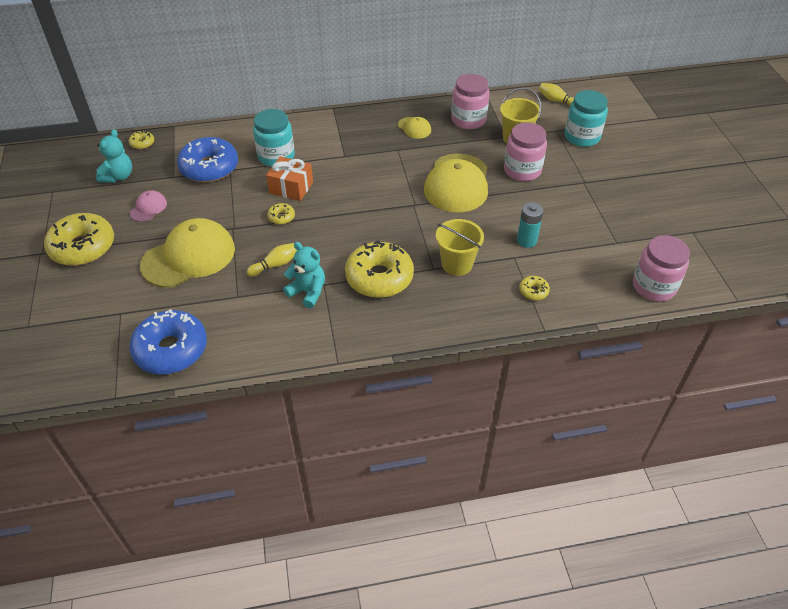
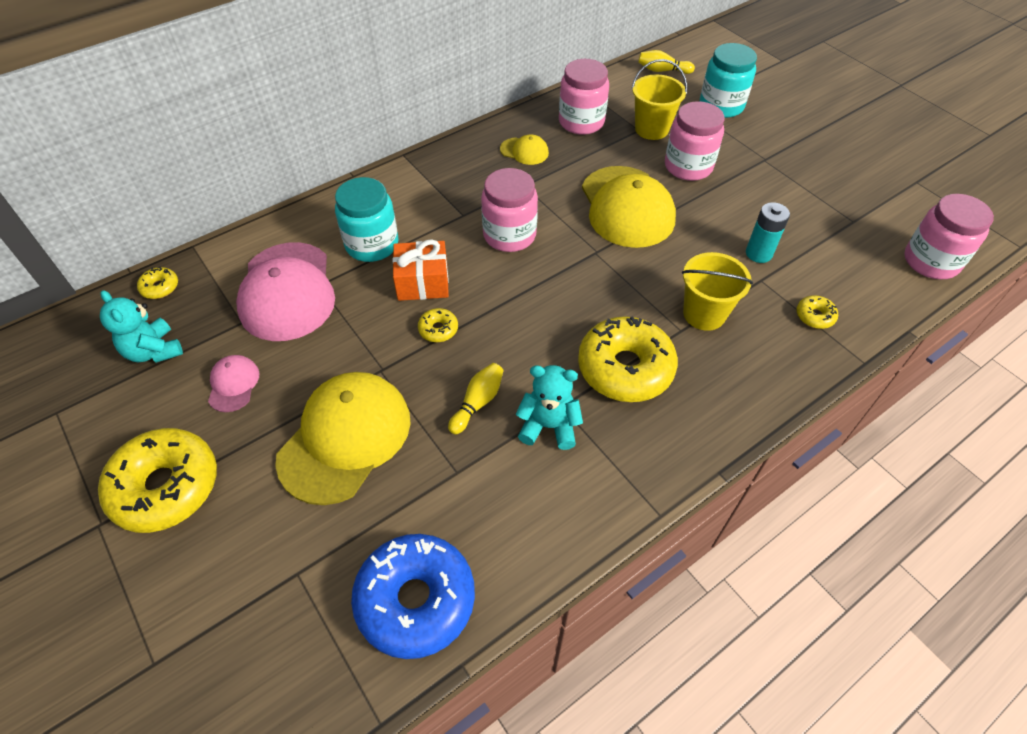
camera: 25 degrees left, 5 degrees up
(118, 176) = (154, 351): turquoise teddy bear -> turquoise teddy bear turned 150 degrees clockwise
(209, 168) = (287, 291): blue donut -> pink cap
(365, 177) = (509, 235): none -> pink jar

